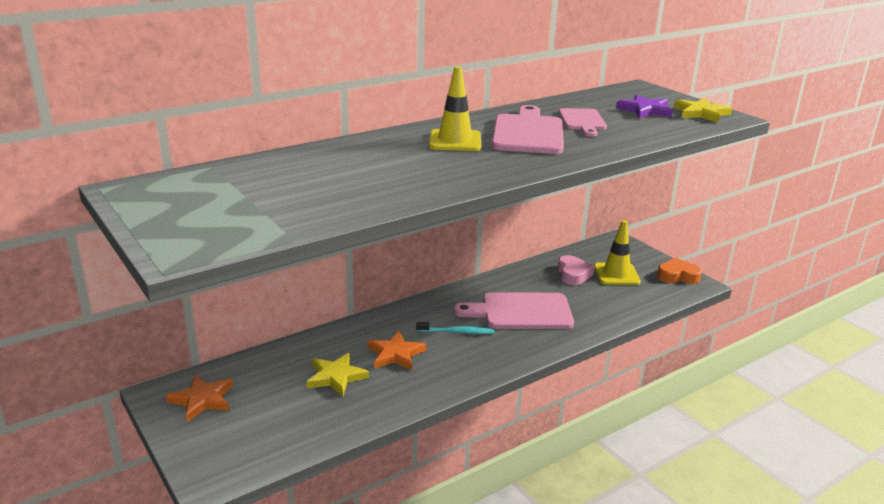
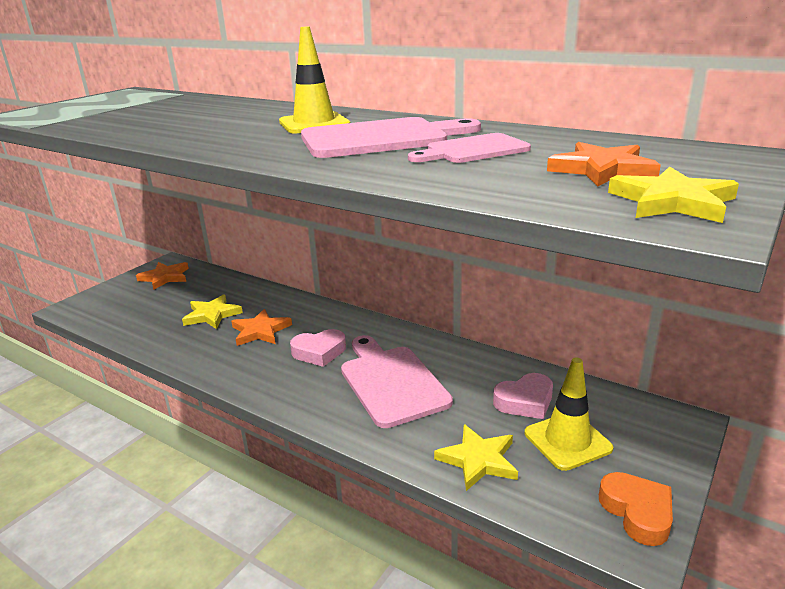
camera: 70 degrees right, 0 degrees up
(456, 332) = (319, 352): turquoise toothbrush -> pink heart
(620, 304) = (478, 460): none -> yellow star
(645, 110) = (602, 169): purple star -> orange star

